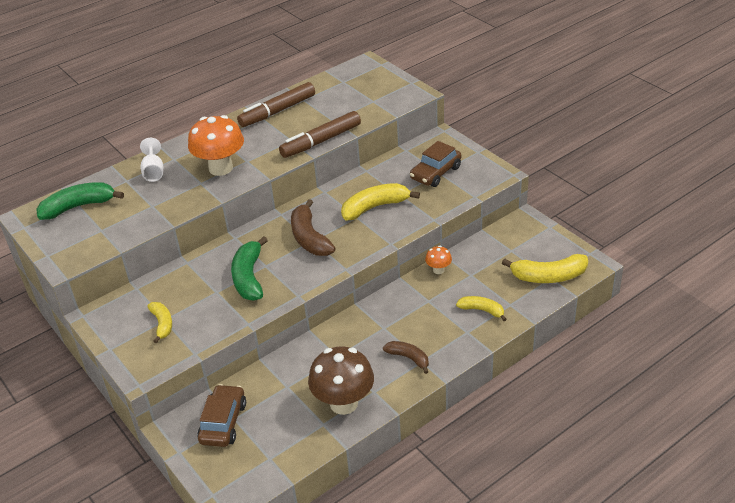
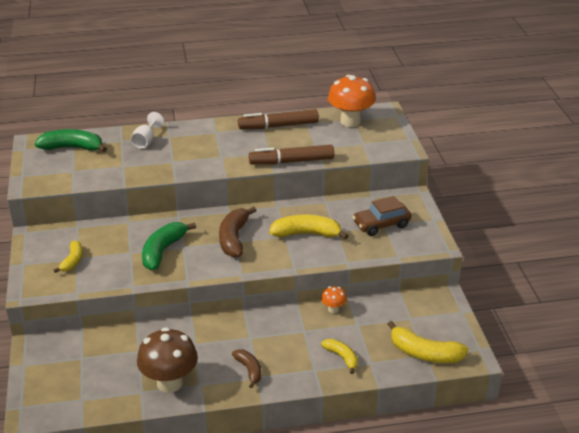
camera: 25 degrees right, 5 degrees down
(221, 168) = (196, 155): orange mushroom -> orange mushroom (350, 121)
(223, 422) = (71, 357): brown car -> none

